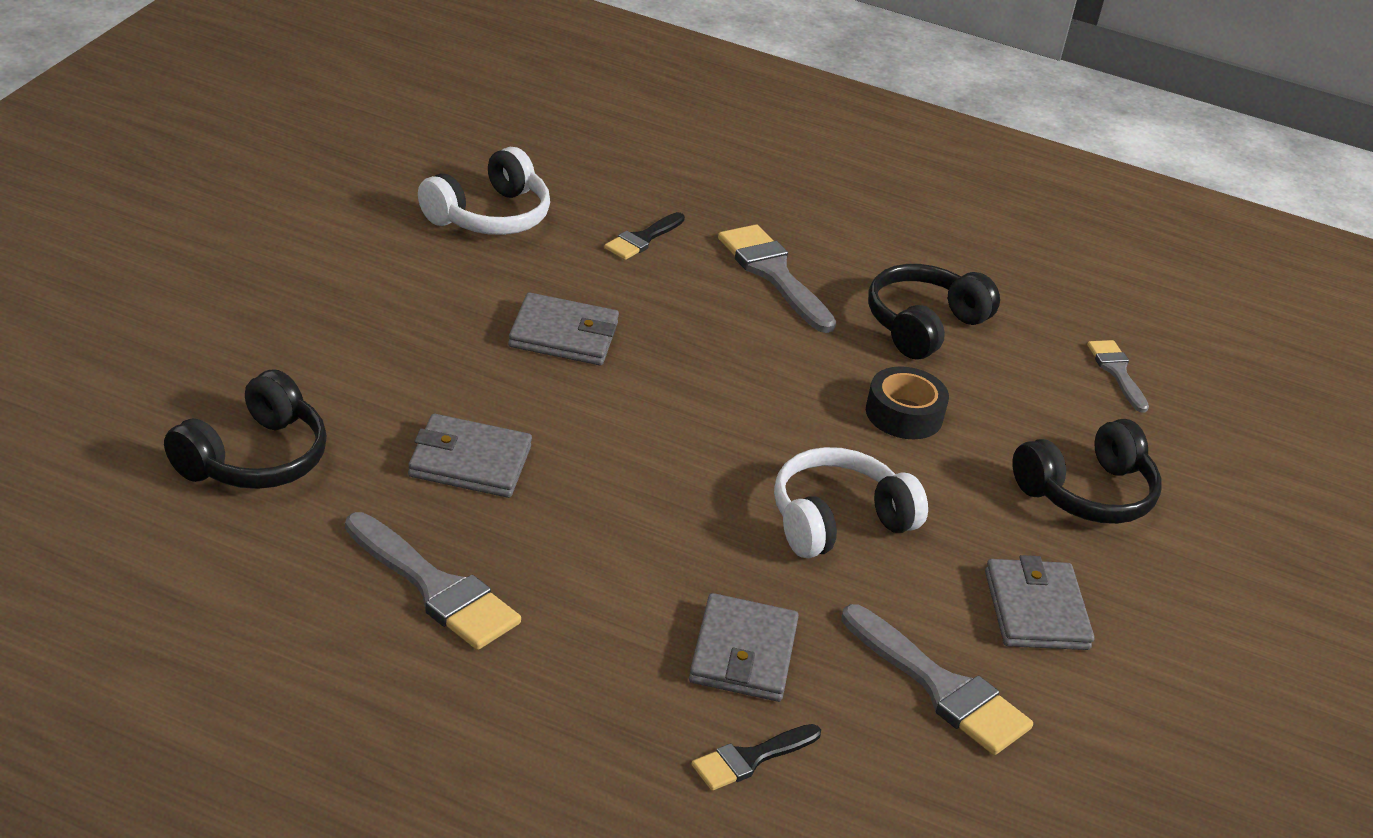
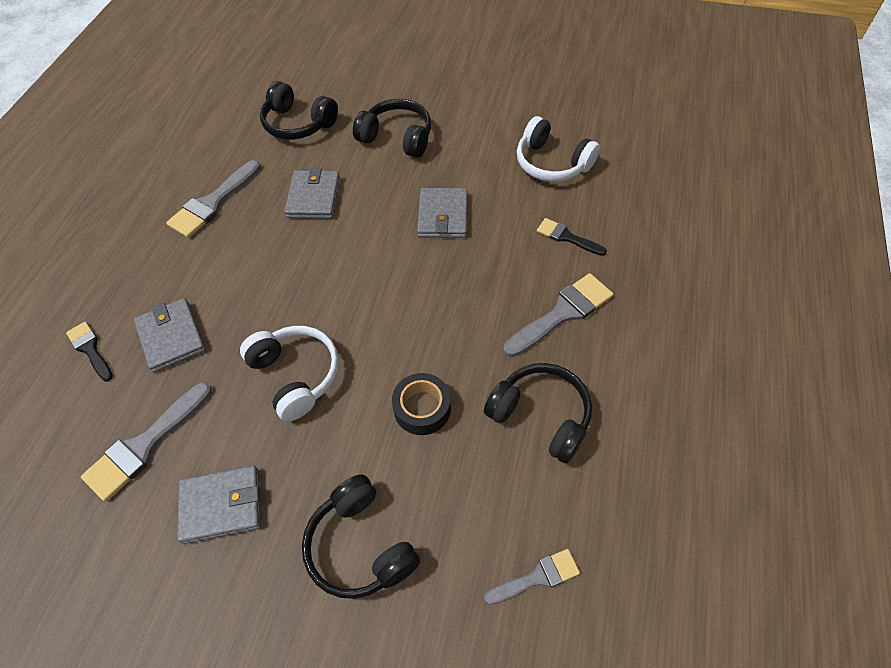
camera: 90 degrees right, 20 degrees up
(356, 348) = (397, 138): none -> black headphones
(743, 653) = (171, 337): grey wallet -> grey wallet turned 60 degrees clockwise

